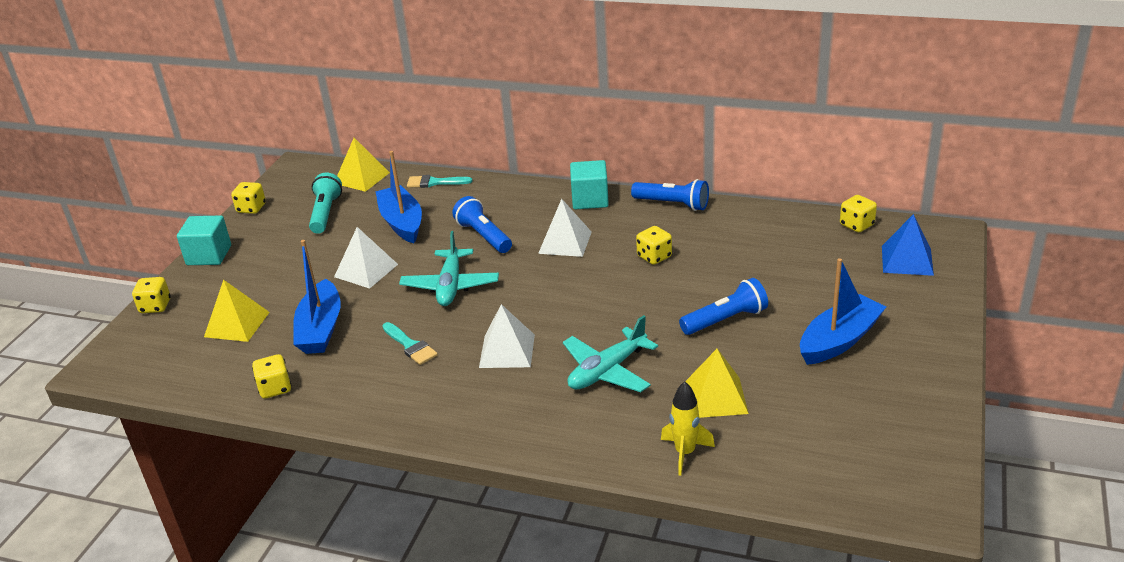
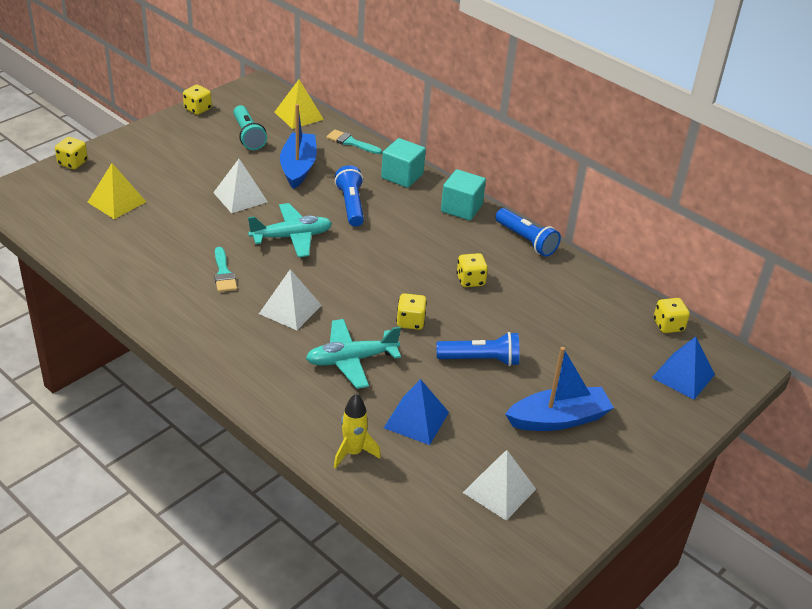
camera: 20 degrees right, 5 degrees up
(209, 255) = (139, 137): turquoise cube -> turquoise cube (402, 176)
(275, 388) = (104, 265): yellow dice -> yellow dice (410, 322)
(321, 328) = (171, 231): blue boat -> none
(325, 213) = (248, 136): turquoise flashlight -> turquoise flashlight turned 135 degrees clockwise
(450, 286) = (292, 237): turquoise plane -> turquoise plane turned 135 degrees counterclockwise
(565, 242) = (410, 237): white pyramid -> white pyramid (499, 490)
(716, 397) = (416, 420): yellow pyramid -> blue pyramid

